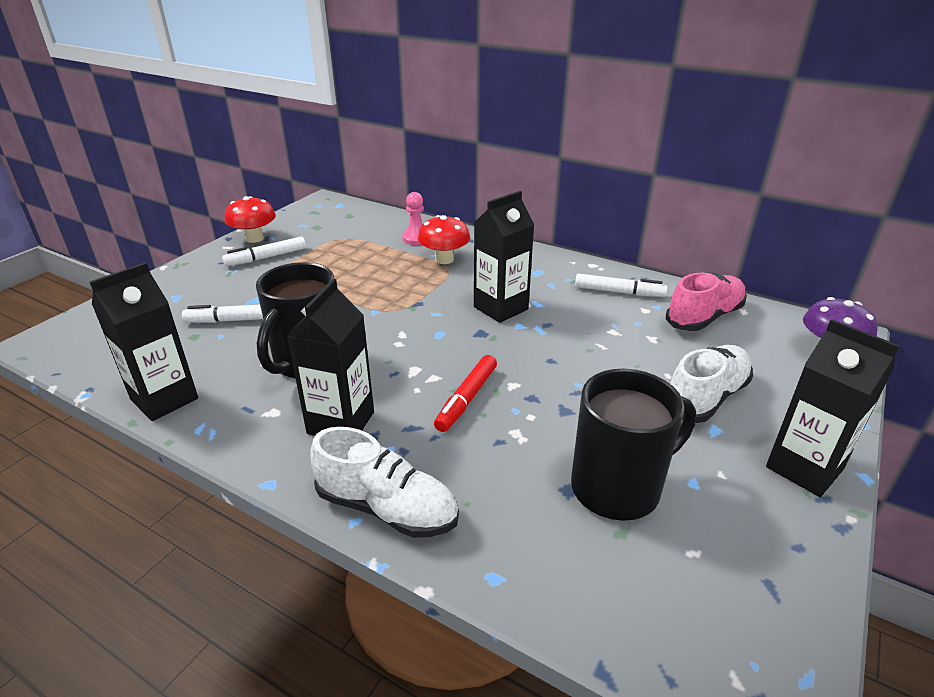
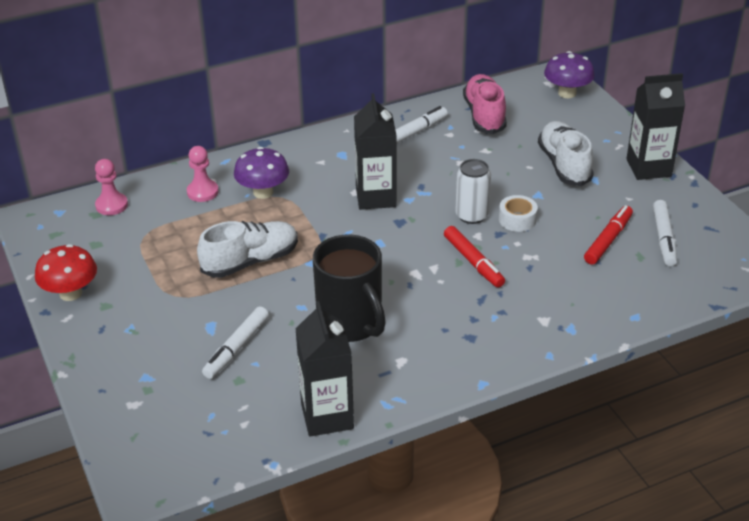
camera: 55 degrees left, 5 degrees up
(266, 257) = (128, 297): white marker -> white marker (663, 238)
(341, 423) = (446, 330): black carton -> none
(364, 216) = (111, 205): none -> pink pawn
(387, 508) = (549, 337): white shoe -> white shoe (250, 261)
(444, 259) = (263, 192): red mushroom -> purple mushroom
(539, 369) = (471, 215): none -> white can
(569, 401) = (517, 219): none -> white tape
(618, 487) = (608, 240): black mug -> red marker

